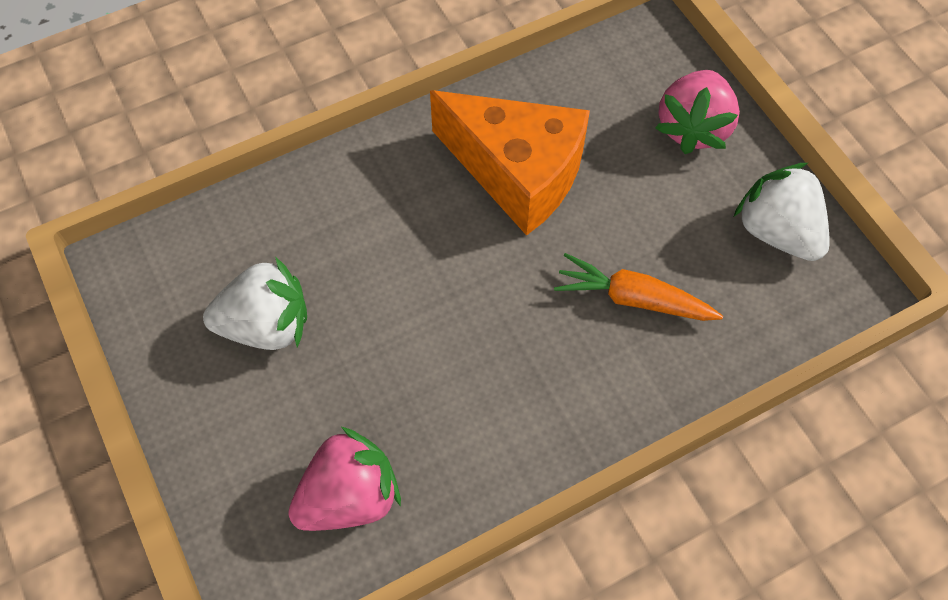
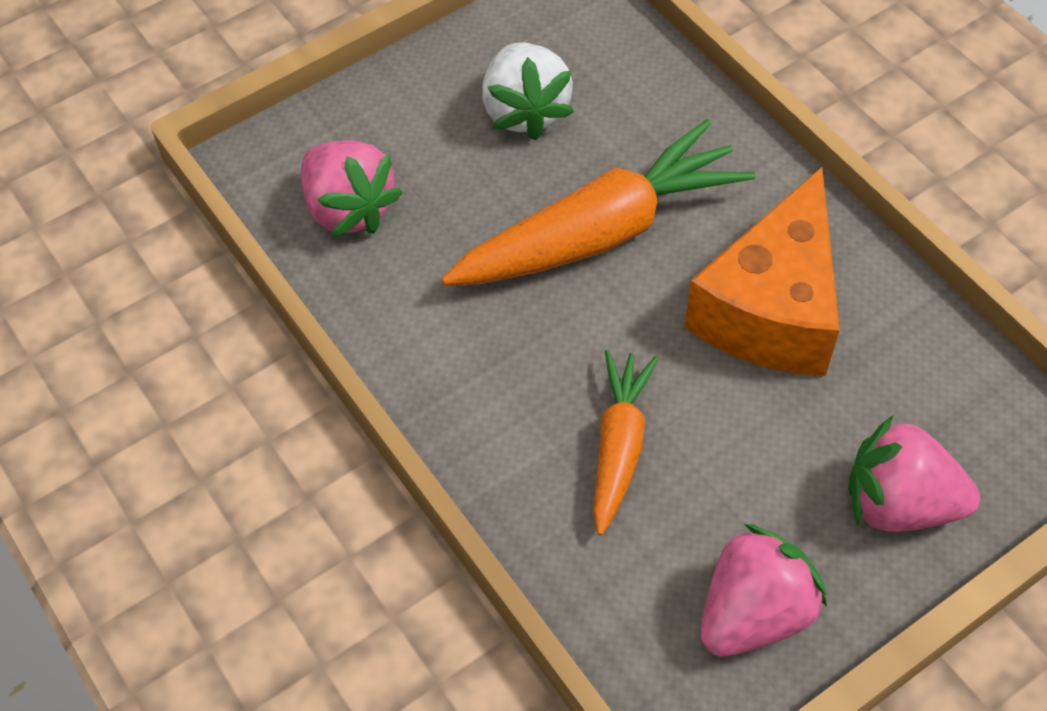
camera: 85 degrees right, 5 degrees down
(420, 283) = (600, 233): none -> orange carrot
(777, 232) = (753, 613): white strawberry -> pink strawberry

